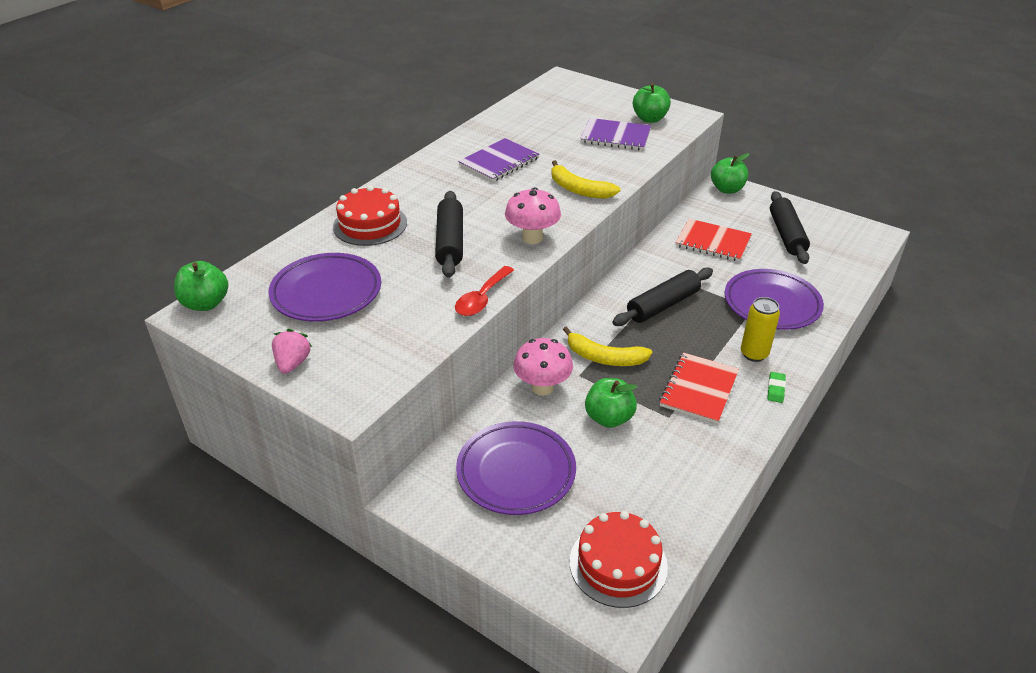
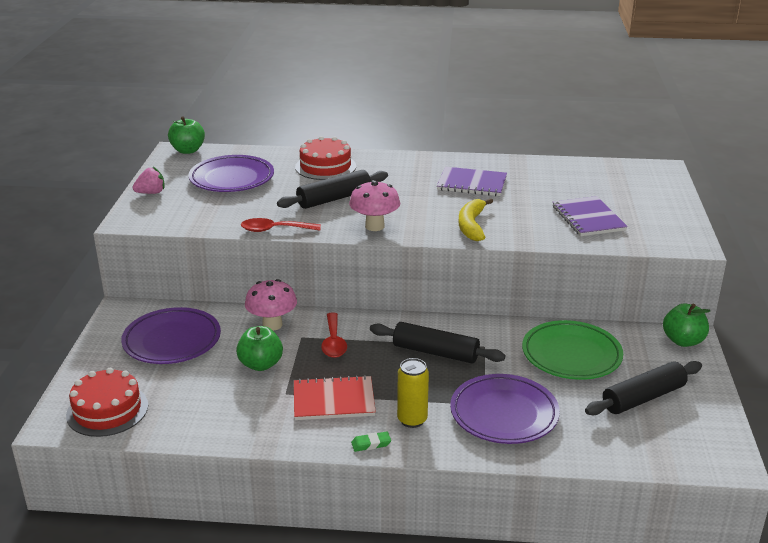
camera: 60 degrees right, 10 degrees down
(604, 357) = (333, 342): yellow banana -> red spoon
(649, 119) = (648, 225): green apple -> none
(713, 242) = (571, 355): red notebook -> green plate

